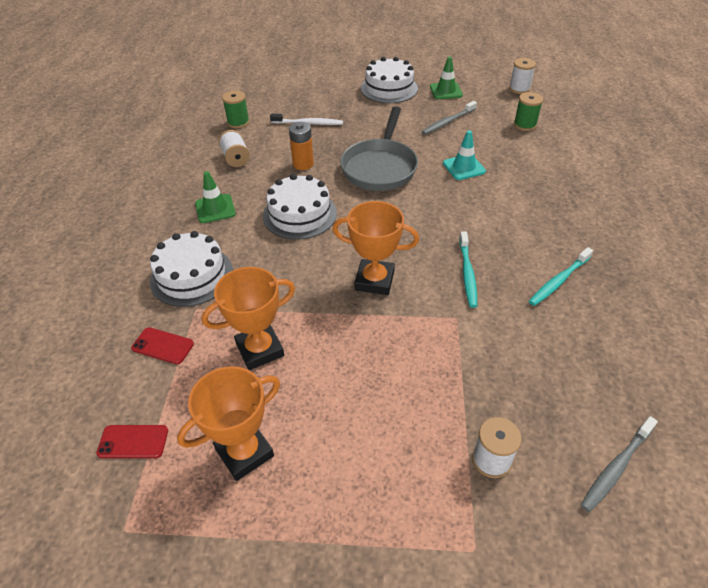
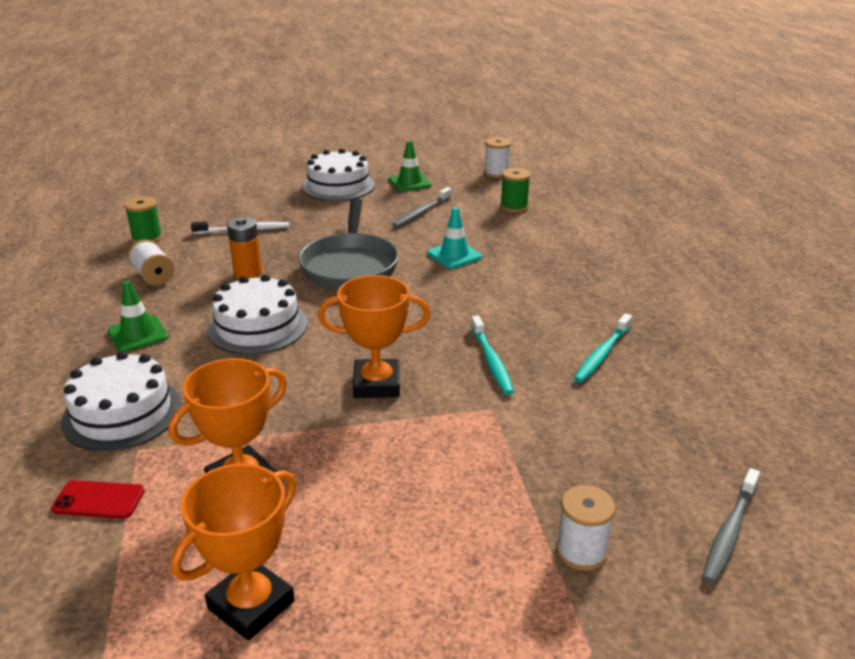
camera: 15 degrees left, 15 degrees down
(133, 442) = (80, 623): red phone -> none

